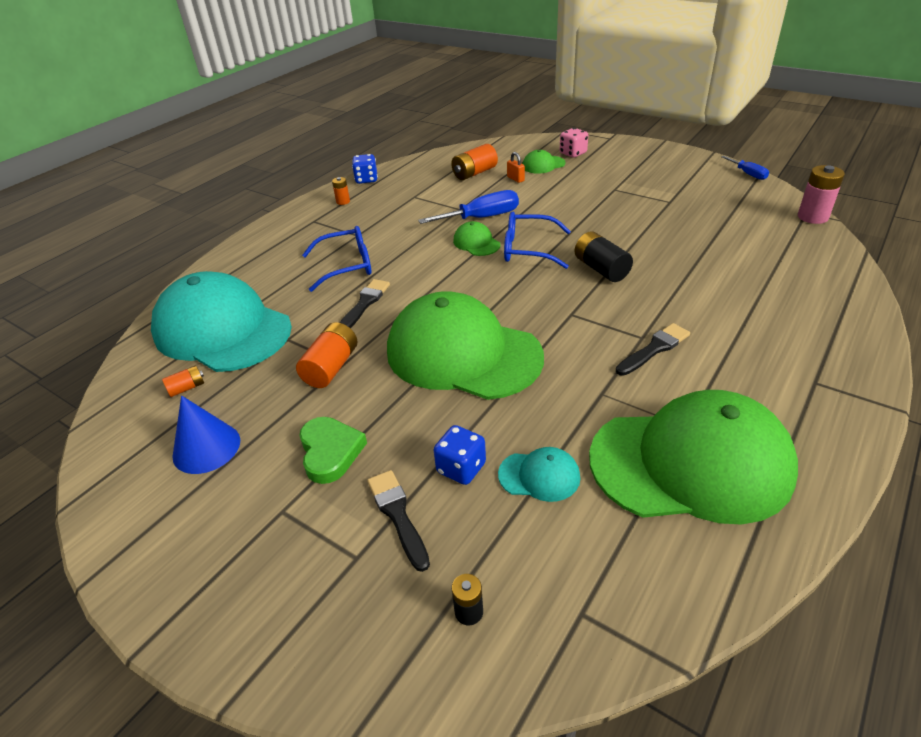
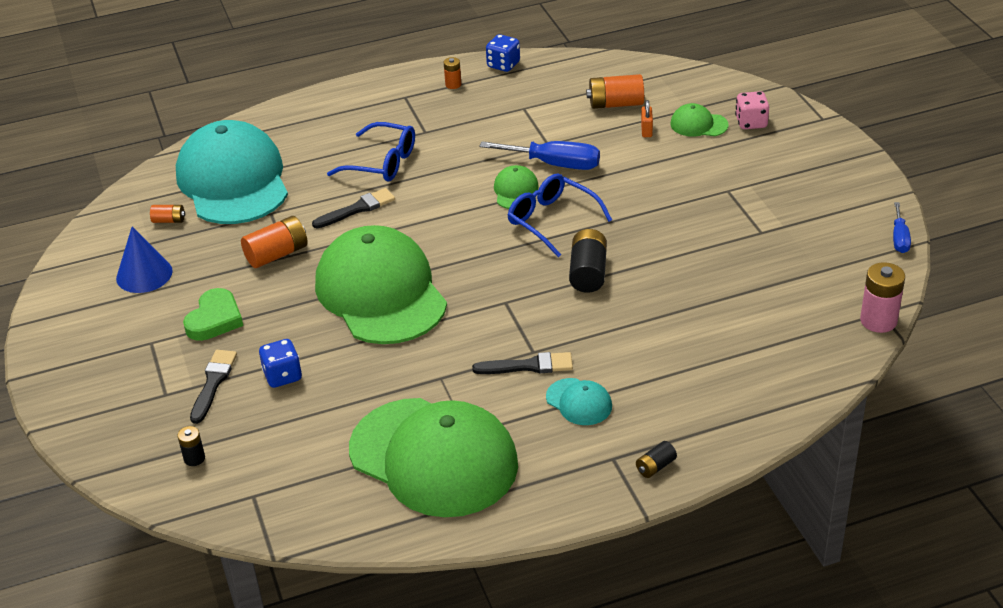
camera: 35 degrees right, 0 degrees up
(539, 476) = (325, 409): turquoise cap -> turquoise cap (579, 402)
(851, 371) = (655, 467): none -> black battery

